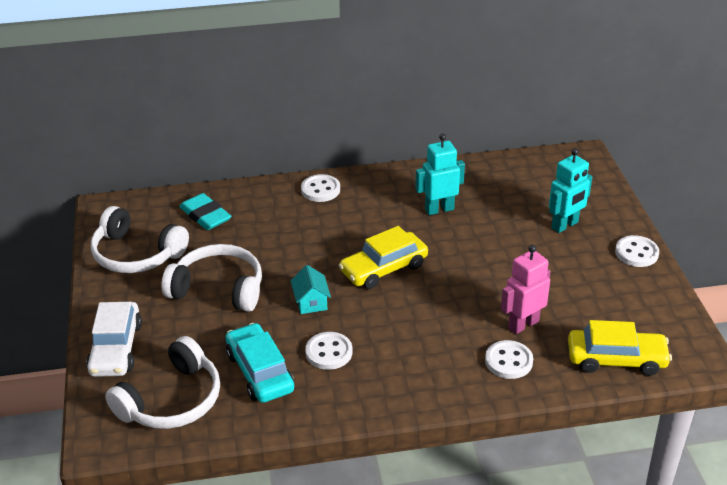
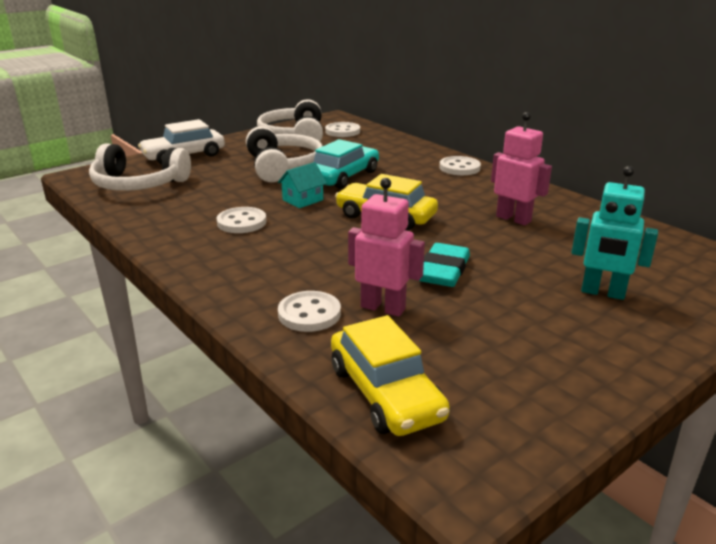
camera: 60 degrees right, 10 degrees down
(205, 216) = (366, 143): turquoise eraser -> turquoise eraser (443, 271)
(260, 372) = (194, 203): turquoise car -> turquoise car (343, 176)
(439, 209) = (513, 219): turquoise robot -> pink robot
(636, 253) = (632, 359): white button -> white button (342, 131)

